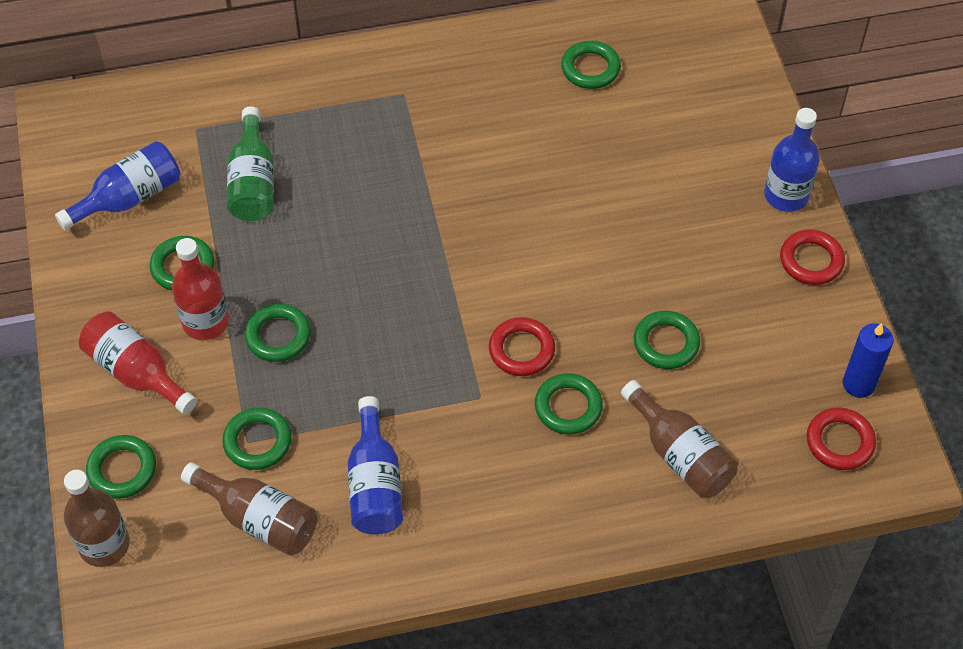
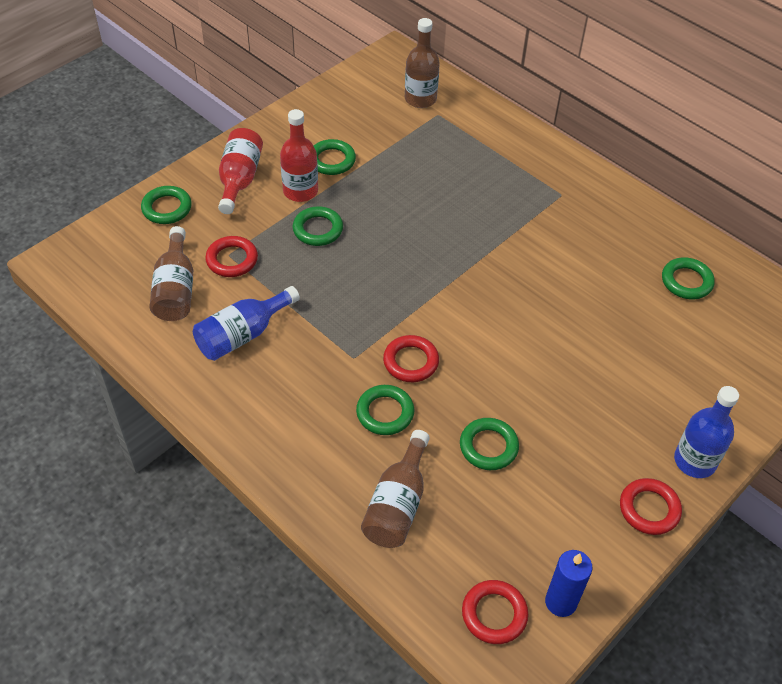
camera: 55 degrees right, 5 degrees down
(104, 545) = (109, 227): brown bottle -> brown bottle (420, 99)
(129, 198) = (360, 113): blue bottle -> none
(253, 182) = (422, 159): green bottle -> none
(257, 441) = (232, 260): green ring -> red ring

